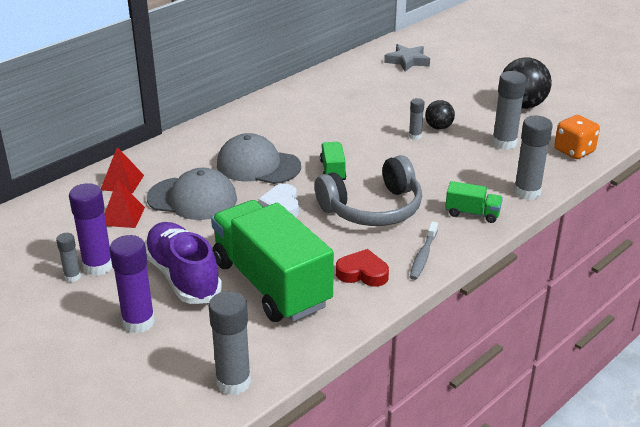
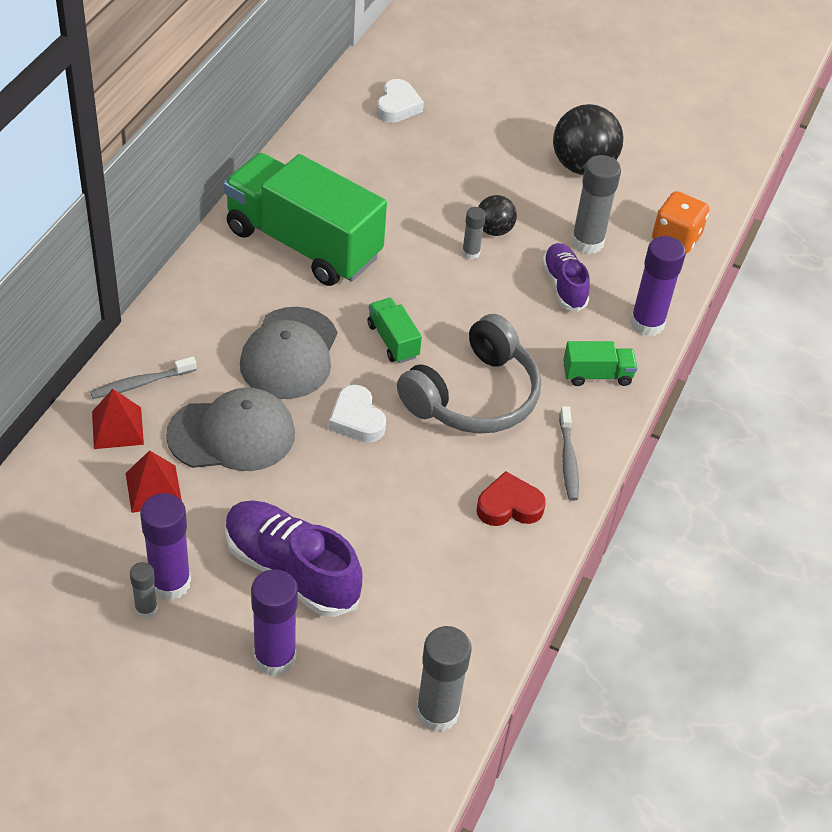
camera: 25 degrees left, 15 degrees up
(152, 164) = (141, 383): none -> grey toothbrush
(258, 165) = (289, 353): grey cap -> grey cap turned 75 degrees counterclockwise
(271, 284) = (407, 552): green truck -> green truck (303, 243)
(407, 61) = (397, 106): grey star -> white heart
(474, 162) = (564, 285): none -> purple shoe
(527, 192) = (647, 323): grey glue stick -> purple glue stick

